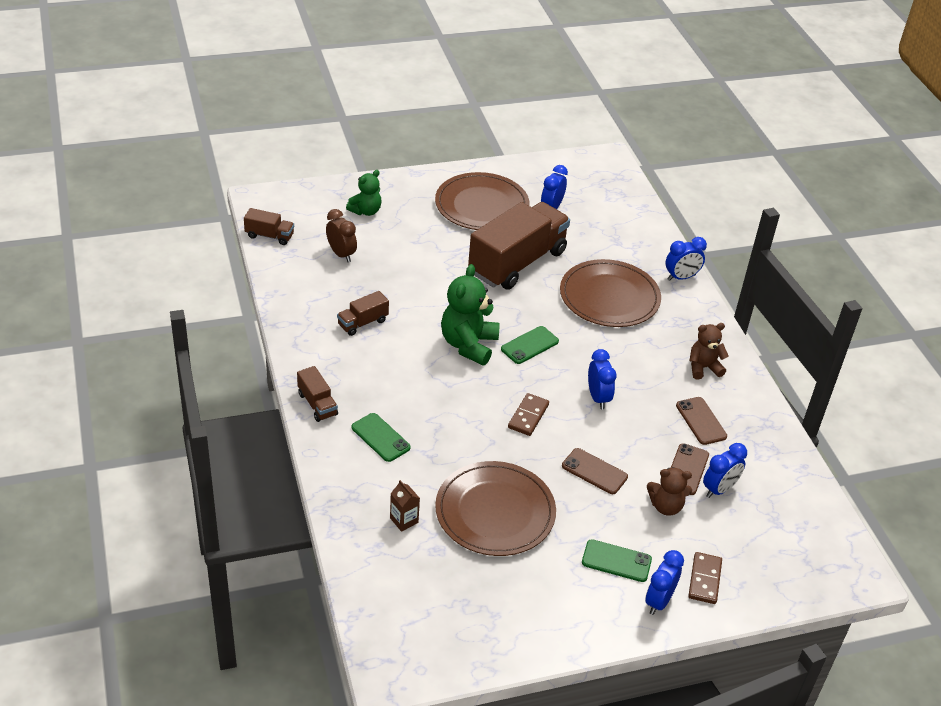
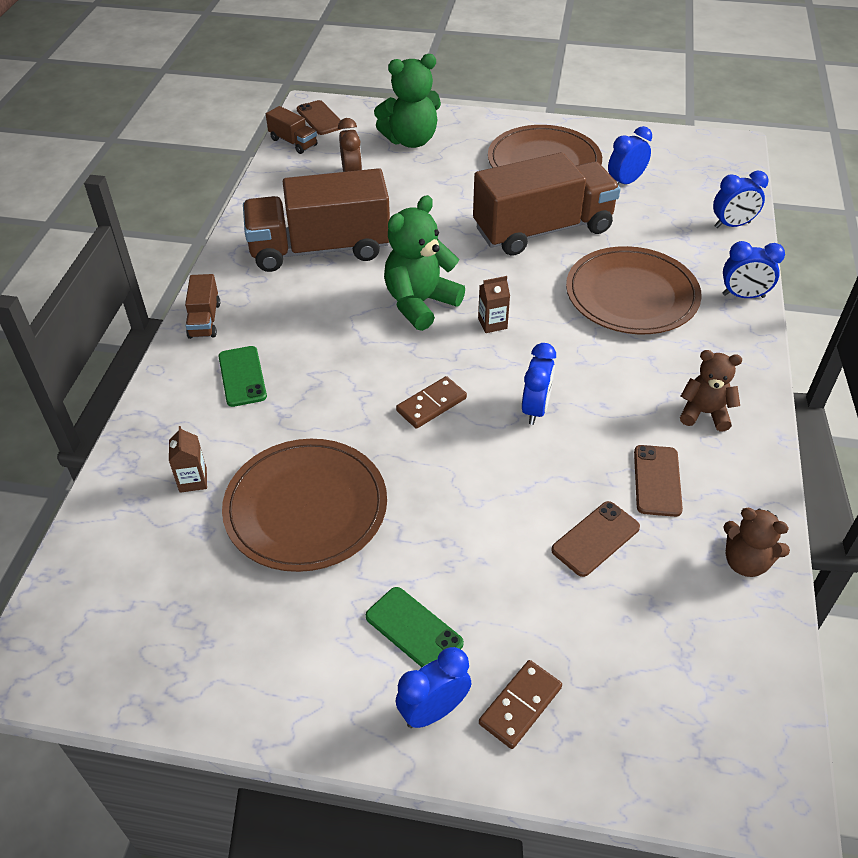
camera: 30 degrees right, 5 degrees up
(362, 323) = (320, 249): brown truck -> brown truck, size x2.30
(366, 211) = (411, 140): green teddy bear -> green teddy bear, size x1.63
(529, 345) = (492, 323): green phone -> brown carton
(594, 471) = (467, 499): brown phone -> brown phone (320, 118)
(666, 506) = (533, 579): brown teddy bear -> brown teddy bear (745, 562)
(719, 489) = (625, 582): blue clock -> blue clock (732, 225)

